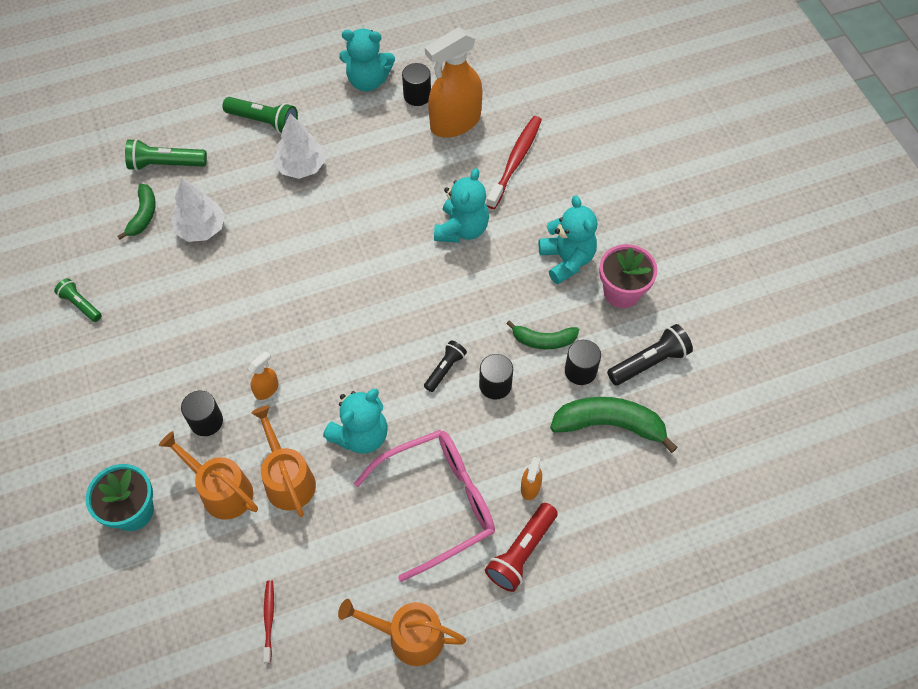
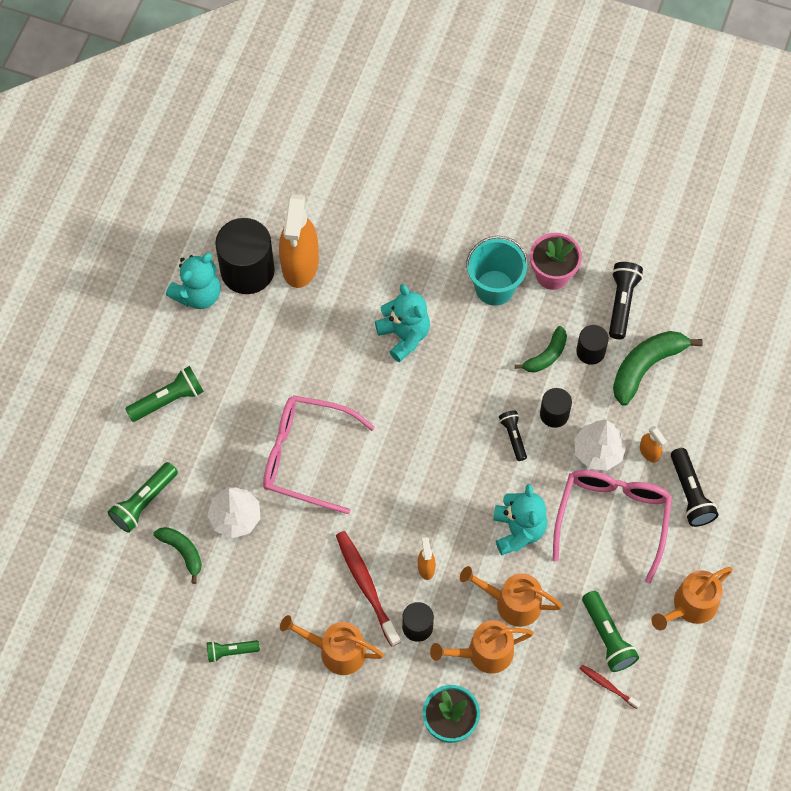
camera: 50 degrees left, 5 degrees up
(137, 377) = (336, 651): none -> orange watering can
(294, 238) = (306, 457): none -> pink glasses
(301, 166) = (240, 404): white tree -> white tree (598, 451)
(318, 583) = (607, 637): none -> green flashlight
(417, 95) = (247, 270): black cylinder -> black cylinder, size x1.90
(515, 161) = (376, 251): red toothbrush -> red toothbrush (366, 586)
(521, 552) = (690, 493): red flashlight -> black flashlight
(566, 260) = (494, 287): turquoise teddy bear -> turquoise bucket

